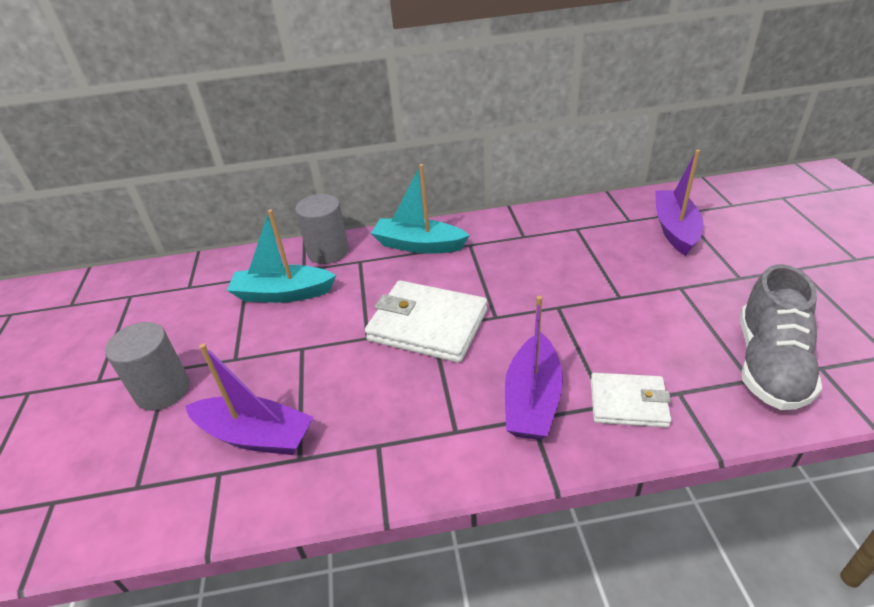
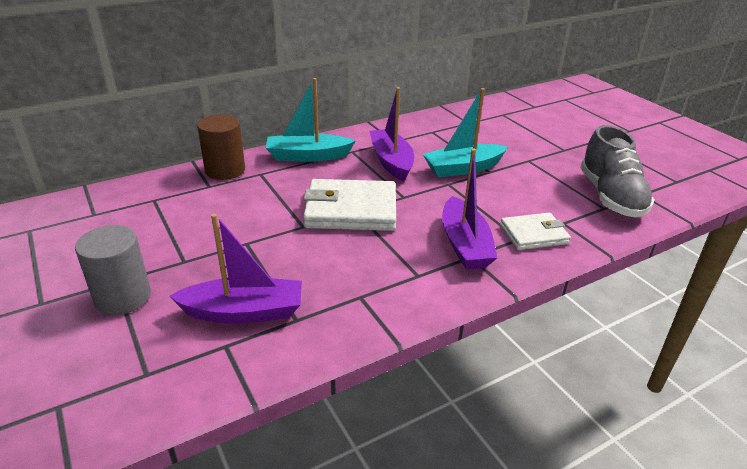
camera: 25 degrees left, 5 degrees down
(283, 294) = (201, 206): turquoise boat -> turquoise boat (463, 168)
(328, 252) = (225, 170): grey cylinder -> brown cylinder
(675, 229) = (504, 125): purple boat -> purple boat (391, 162)

